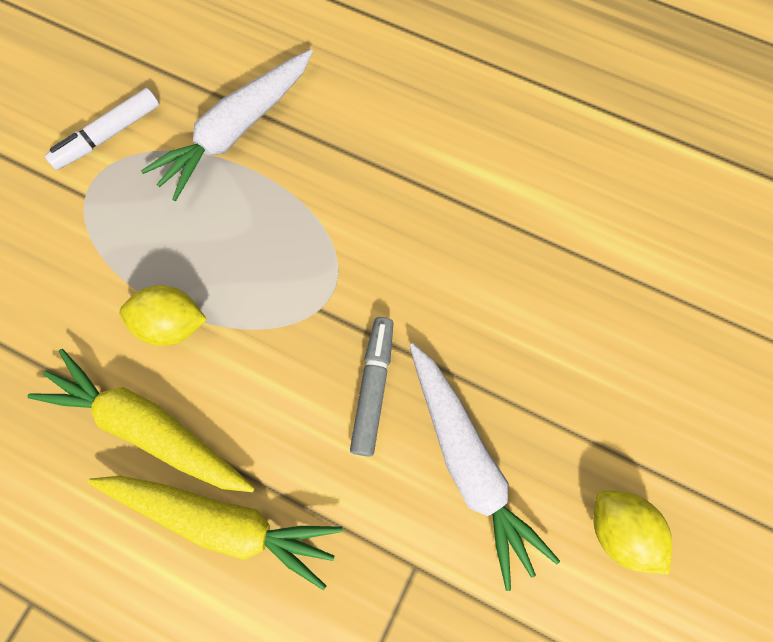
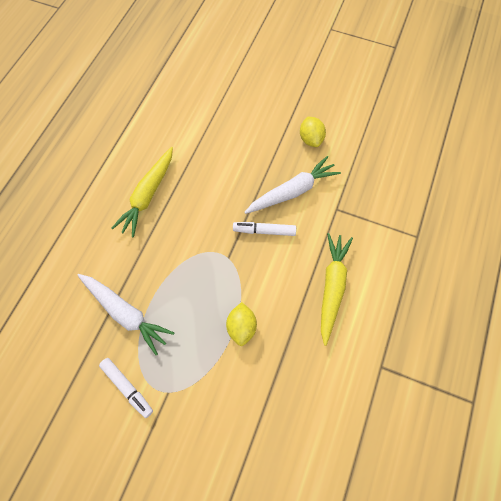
camera: 95 degrees left, 5 degrees down
(148, 427) = (295, 329): yellow carrot -> yellow carrot (148, 195)
(373, 387) = (264, 231): grey marker -> white marker
(620, 530) = (311, 139): yellow lemon -> yellow lemon turned 60 degrees counterclockwise

